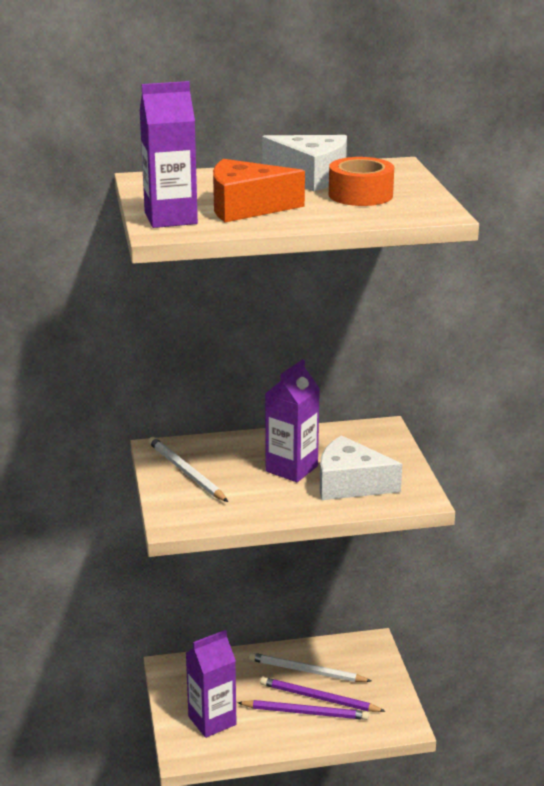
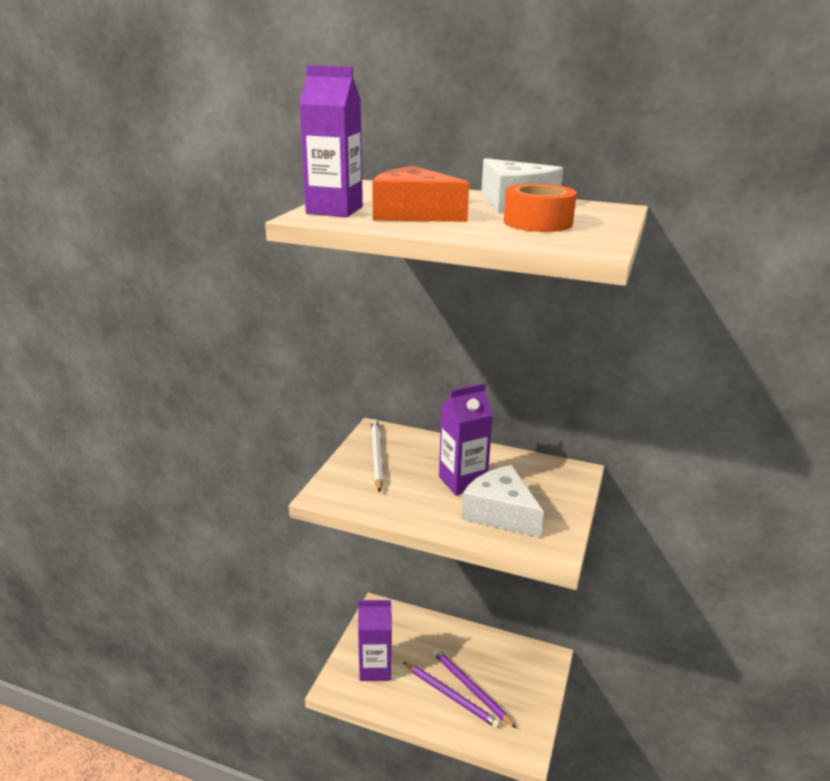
camera: 30 degrees right, 0 degrees up
(306, 671) = (477, 659): white pencil -> none

